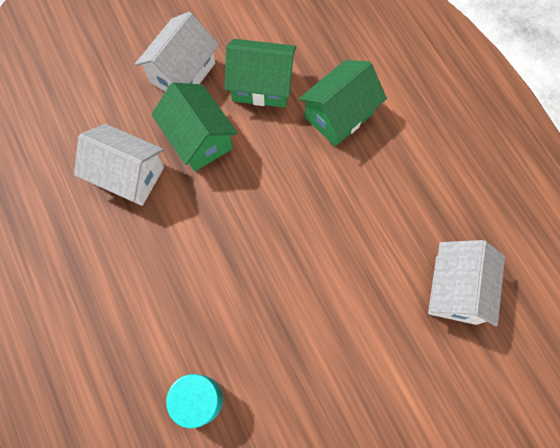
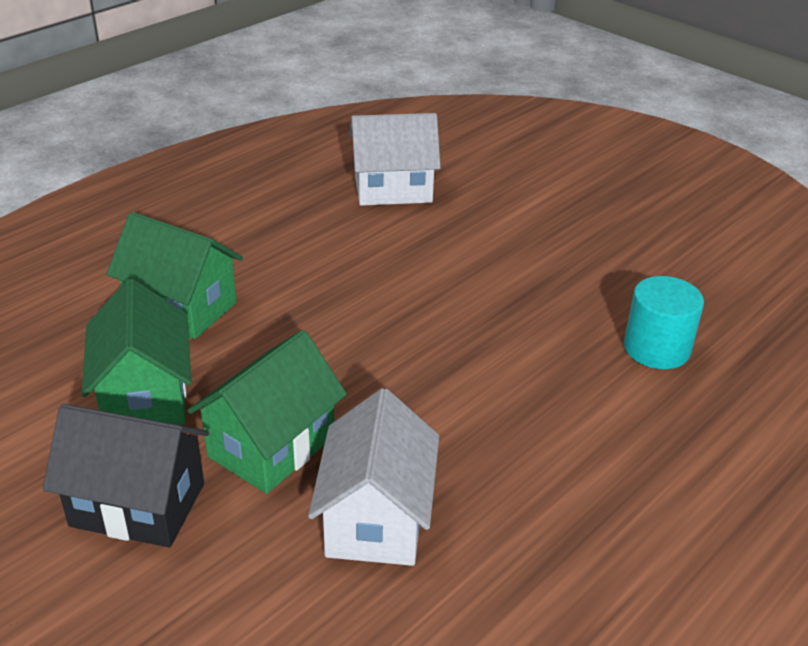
camera: 110 degrees left, 35 degrees down
(182, 73) = (138, 505): white house -> black house

